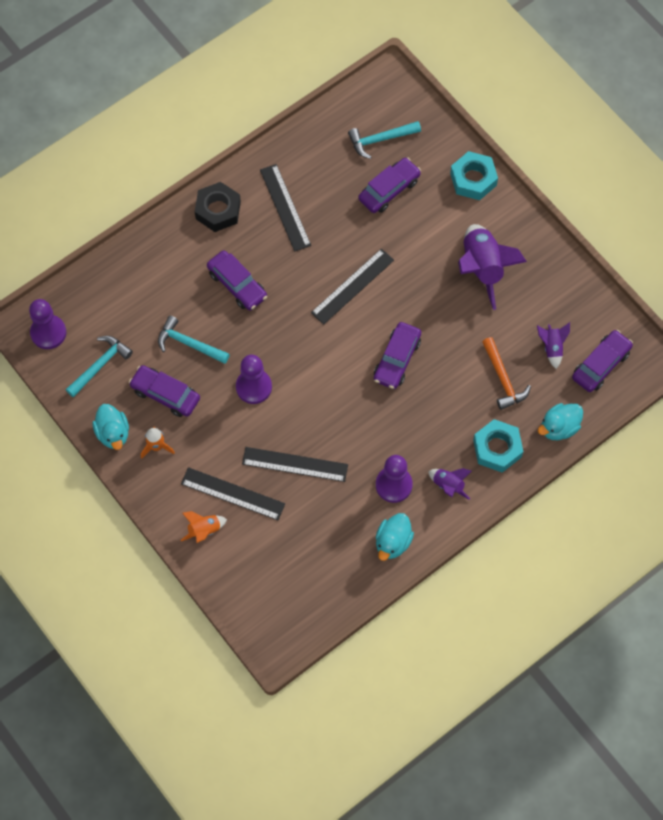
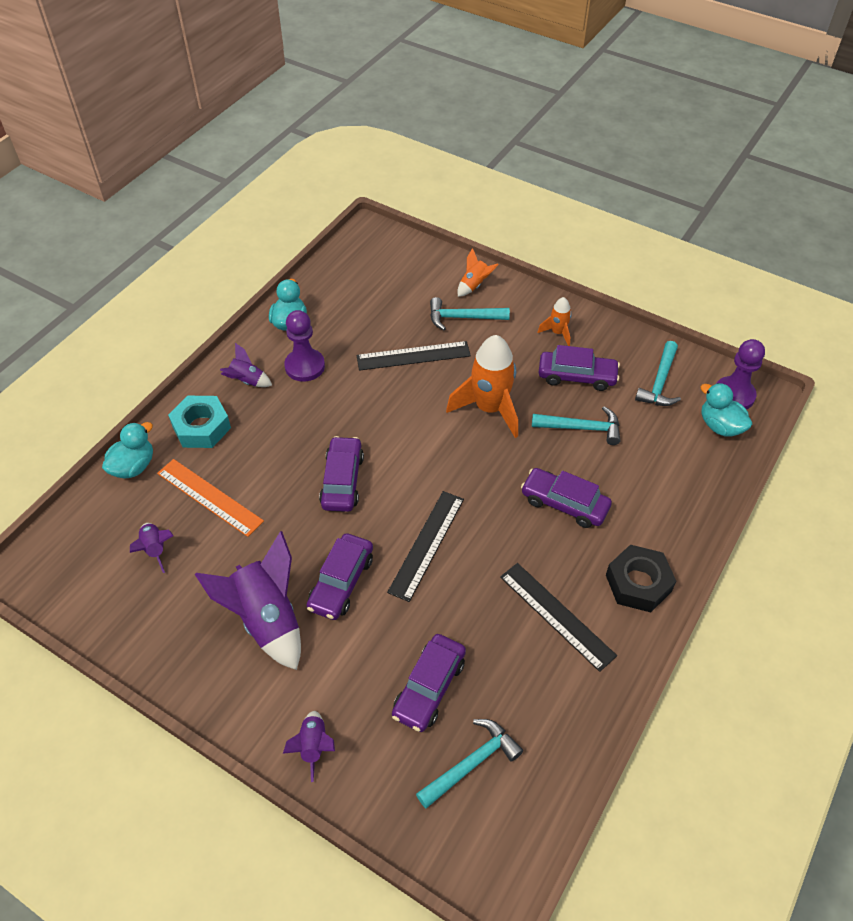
camera: 160 degrees right, 15 degrees down
(113, 433) = (606, 331): turquoise duck -> turquoise duck (720, 426)
(233, 493) = (462, 318): black ruler -> turquoise hammer
(254, 387) = (489, 408): purple pawn -> orange rocket
(473, 179) = (313, 746): turquoise nut -> purple rocket
(503, 379) = (209, 497): orange hammer -> orange ruler
(601, 365) = (89, 548): purple car -> purple car (341, 582)

